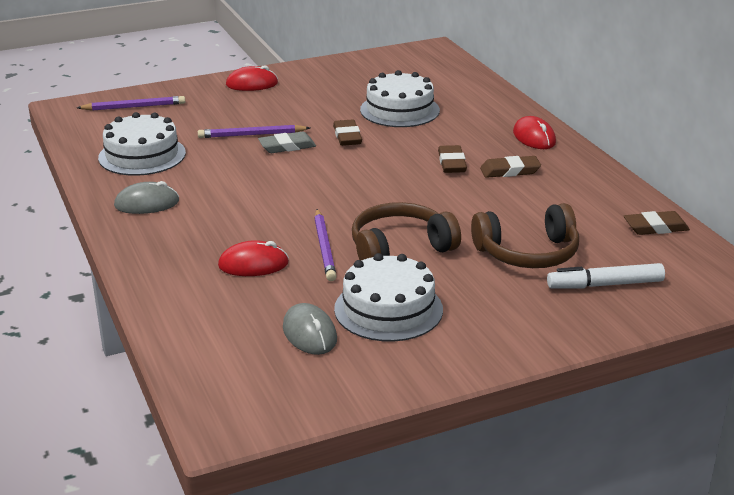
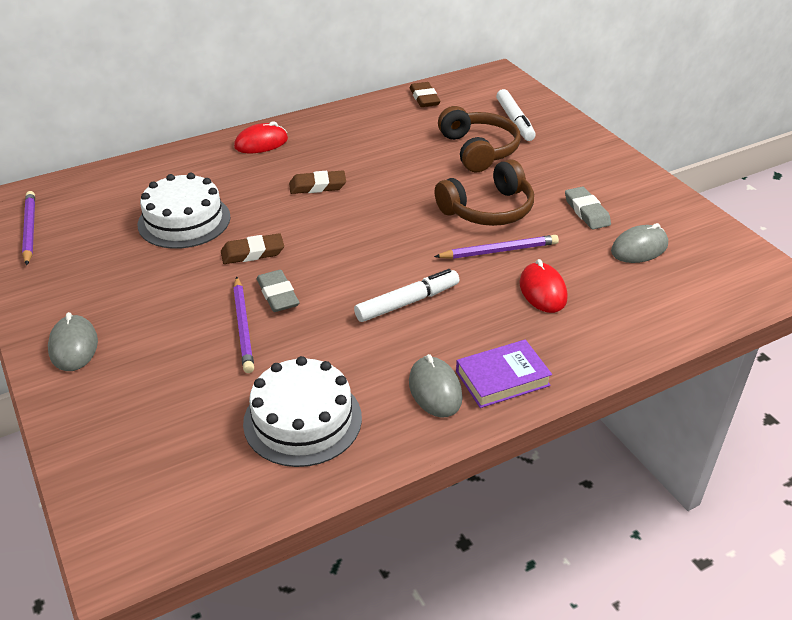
camera: 95 degrees left, 10 degrees up
(134, 107) = (133, 462): purple pencil -> purple pencil (29, 229)
(145, 233) = (502, 378): none -> purple book
(252, 84) = (74, 346): red mouse -> grey mouse
(259, 198) = (407, 302): none -> white marker
(388, 309) = (586, 211): white cake -> grey eraser
(400, 248) = (488, 209): brown headphones -> brown headphones turned 90 degrees counterclockwise
(510, 171) = (332, 156): brown eraser -> none

